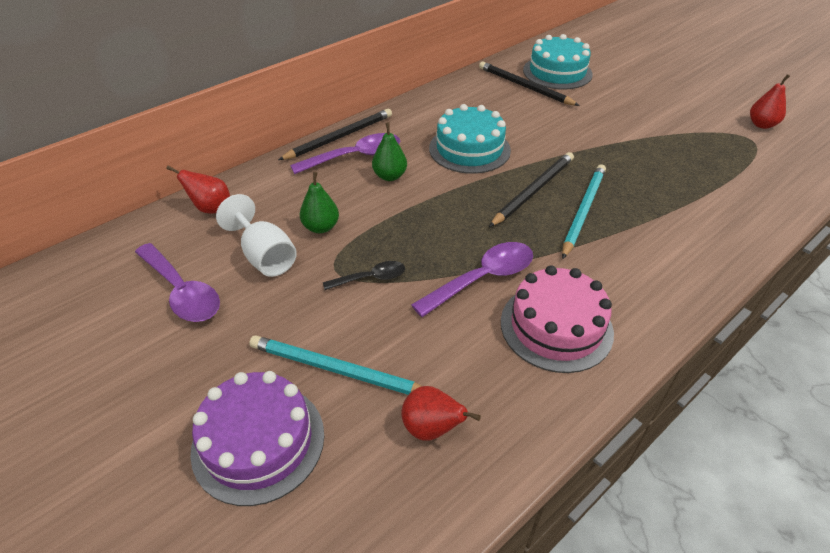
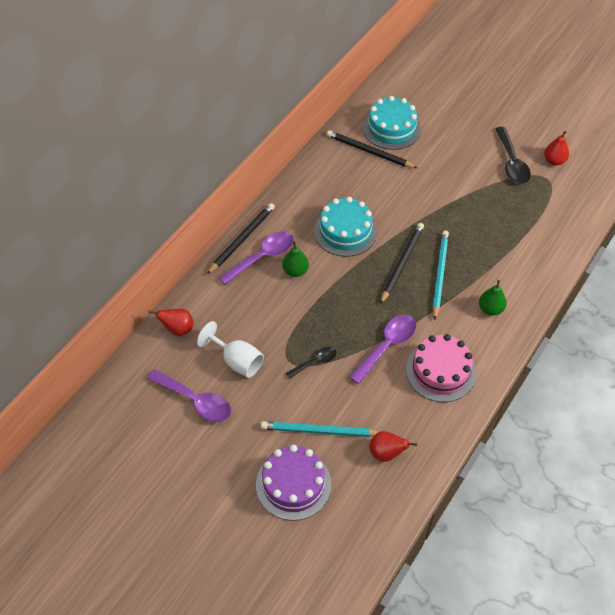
camera: 15 degrees left, 10 degrees up
(321, 227) = (265, 328): green pear -> green pear (490, 309)
(703, 119) = (512, 163): none -> black spoon

